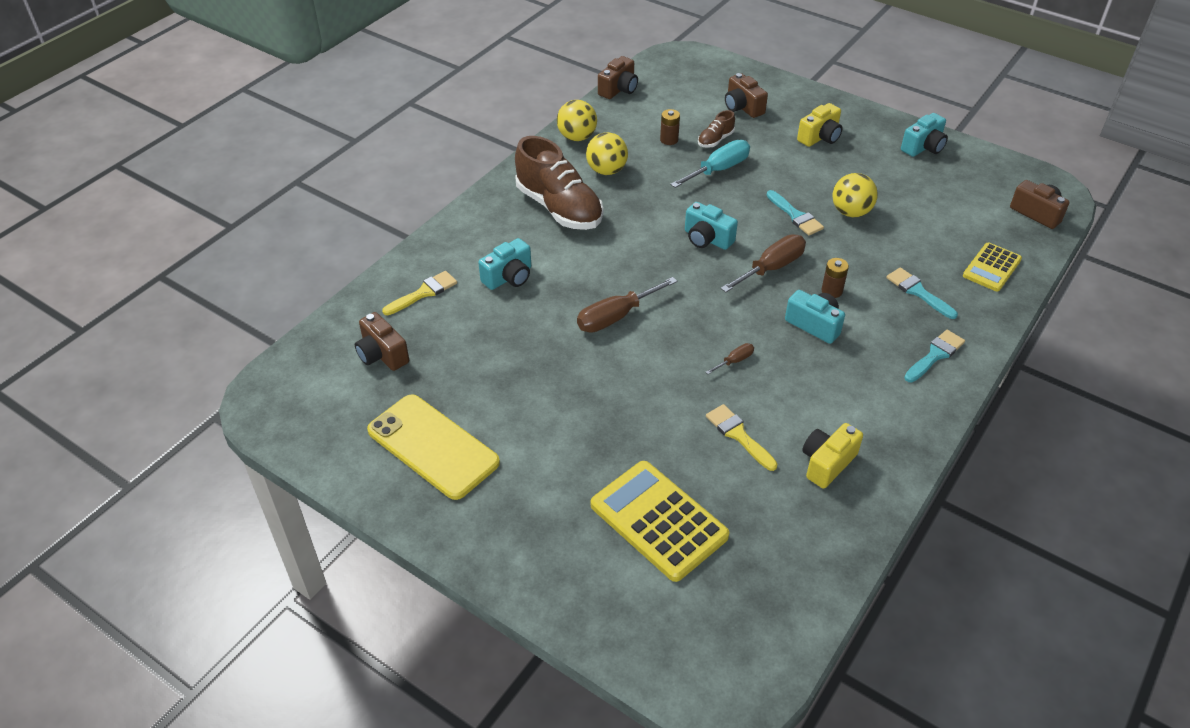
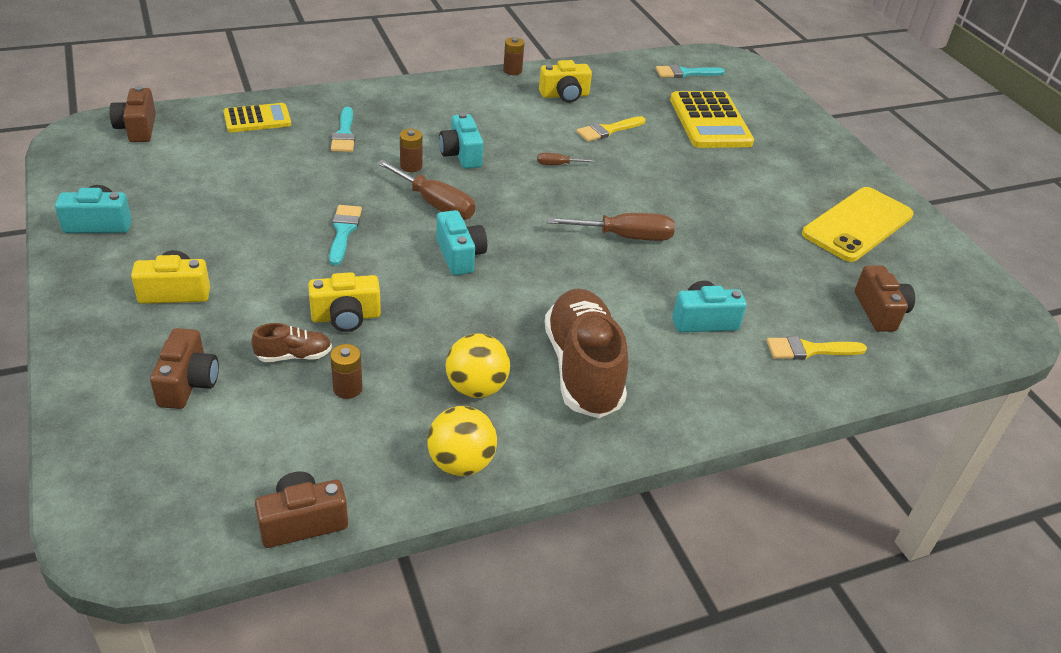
camera: 150 degrees left, 5 degrees down
(433, 446) = (857, 225): yellow phone -> yellow phone turned 60 degrees clockwise
(718, 169) = (346, 317): turquoise screwdriver -> yellow camera
(738, 435) = (608, 130): yellow brush -> yellow brush turned 60 degrees clockwise
(771, 268) = (435, 204): brown screwdriver -> brown screwdriver turned 135 degrees counterclockwise
(851, 212) = (288, 208): yellow ball -> none
(915, 470) = (512, 71): none -> brown battery
(935, 355) = (402, 102): turquoise brush -> turquoise brush (685, 73)

